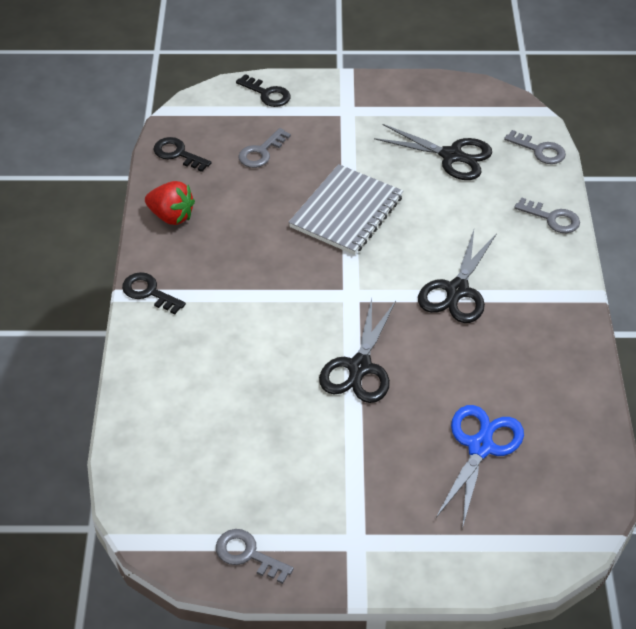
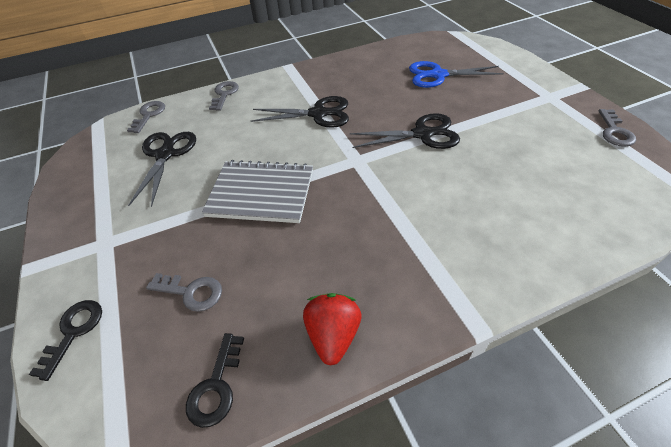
camera: 110 degrees left, 0 degrees up
(149, 292) = (455, 300): black key -> none

